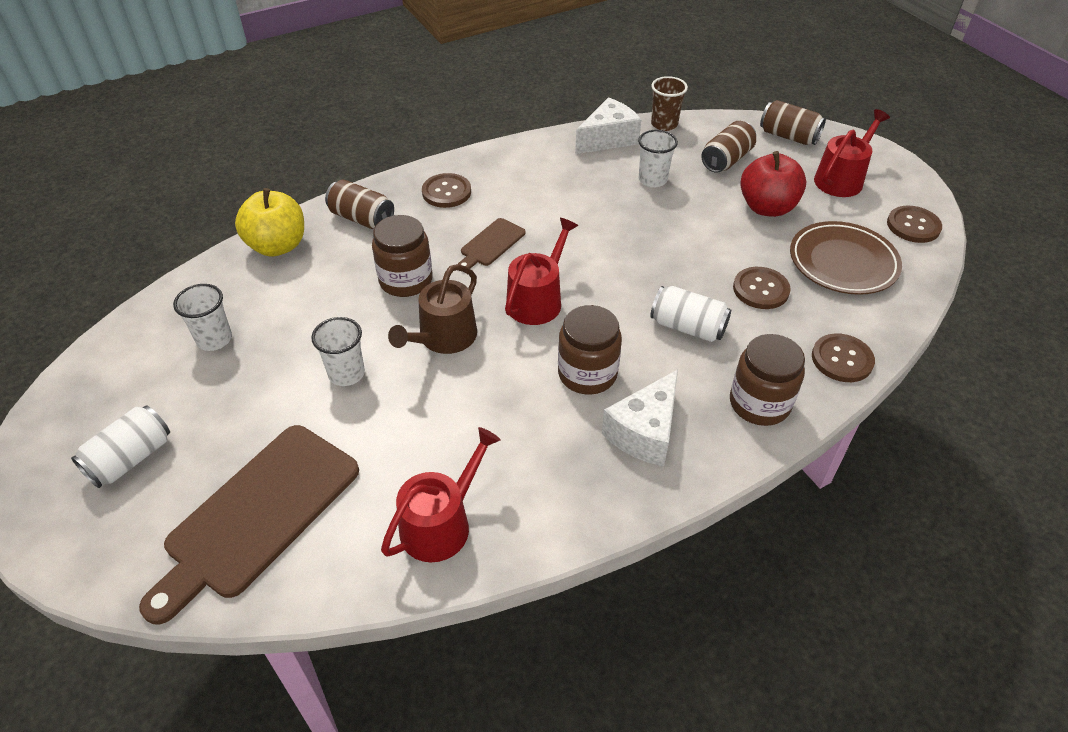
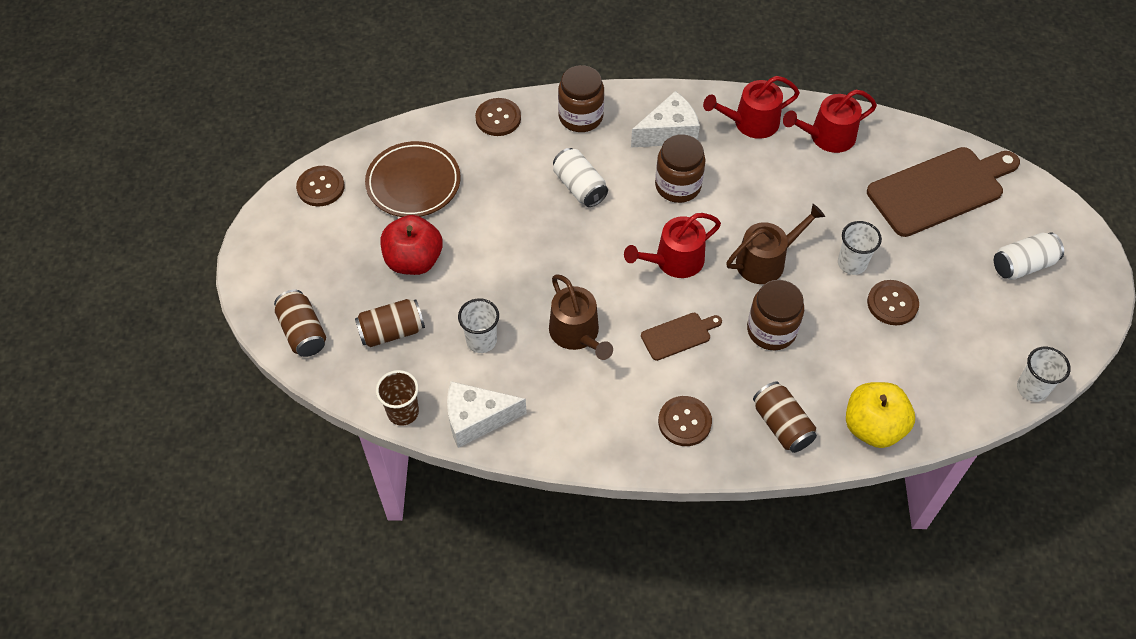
camera: 150 degrees left, 10 degrees up
(214, 339) = (949, 342): white cup -> white cup (1032, 388)
(580, 212) = (577, 334): none -> brown watering can
(760, 289) = (498, 191): brown button -> brown button (892, 303)
(841, 179) = (317, 259): red watering can -> red watering can (751, 122)

